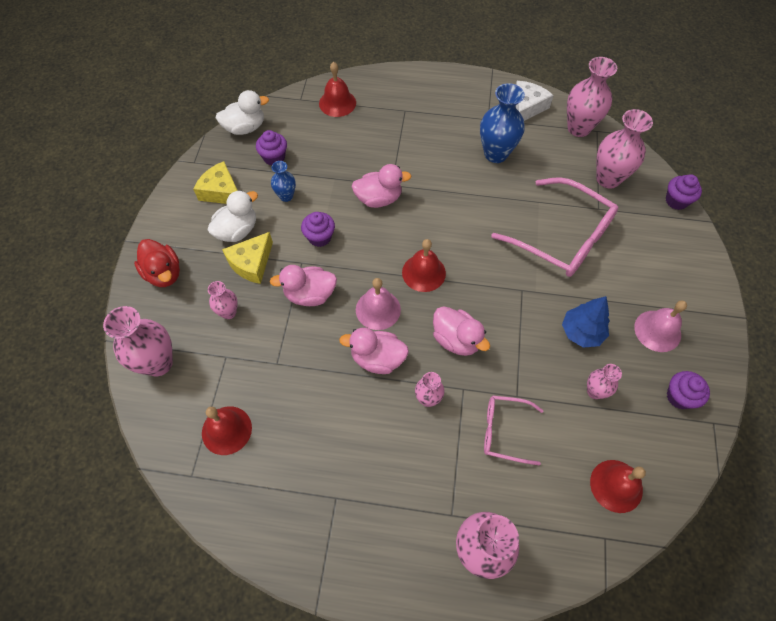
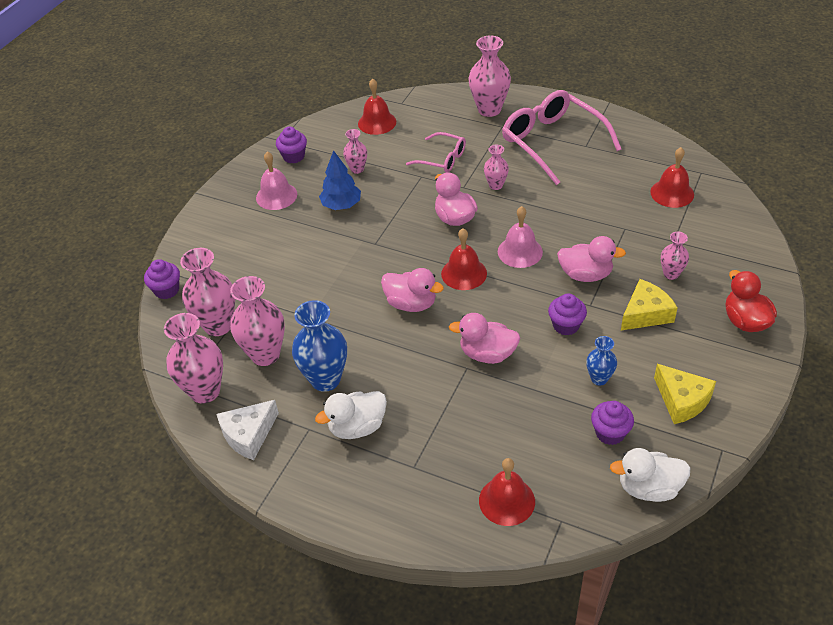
camera: 160 degrees left, 15 degrees down
(158, 363) = (739, 246): pink vase -> pink vase (265, 354)
(237, 230) = (661, 350): white duck -> white duck (357, 427)
(377, 359) = (531, 217): pink duck -> pink duck (411, 304)
(562, 237) = (308, 279): pink glasses -> pink glasses (553, 143)

